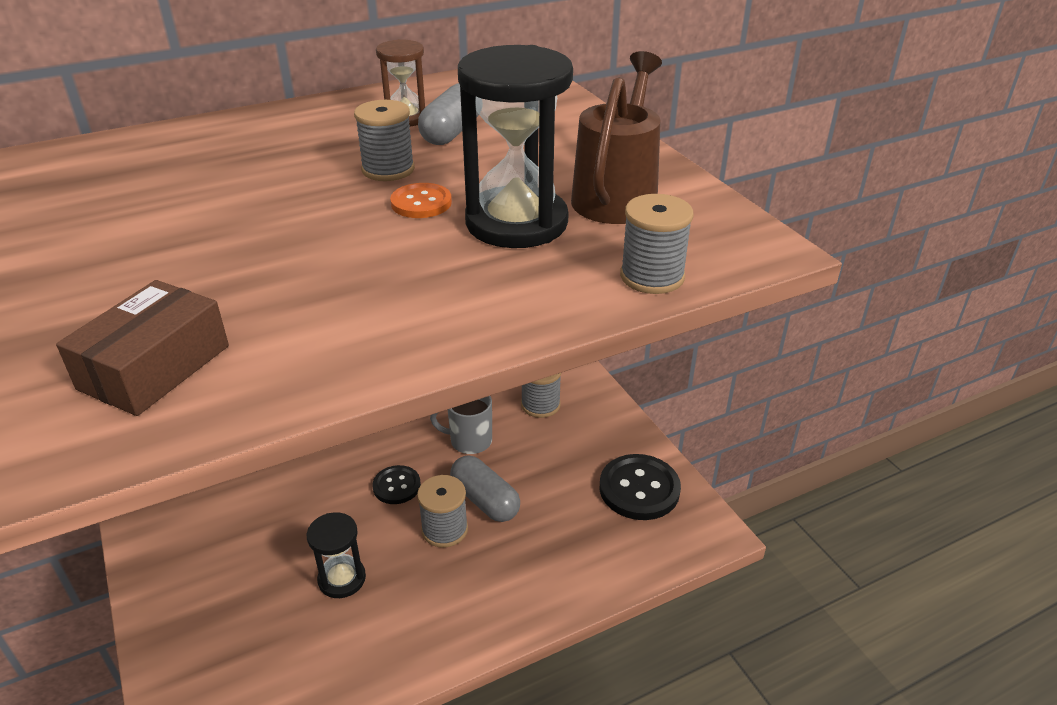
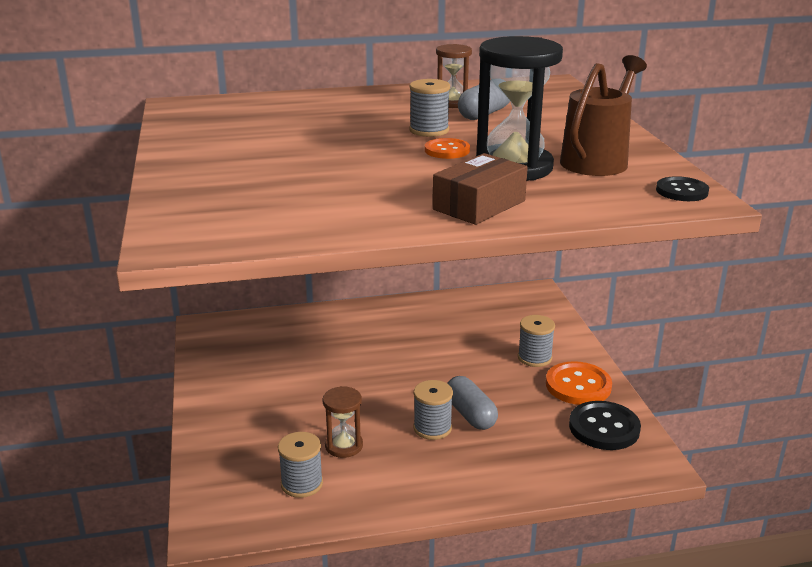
camera: 15 degrees right, 10 degrees down
(154, 367) = (244, 212): brown box -> brown box (479, 205)
(342, 579) = (344, 446): black hourglass -> brown hourglass
(396, 486) = (401, 394): black button -> black button (682, 191)
(469, 441) = (468, 373): grey mug -> none
(597, 435) = (578, 385): none -> orange button
(652, 276) = (604, 205): grey spool -> grey spool (302, 484)

